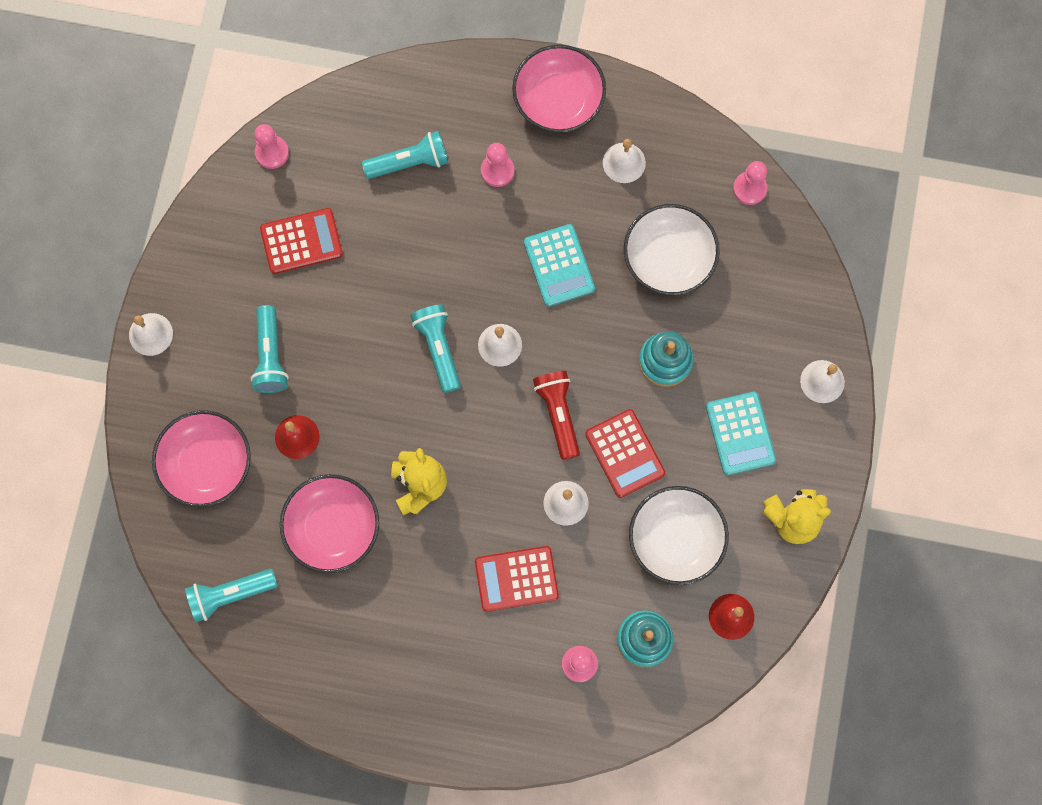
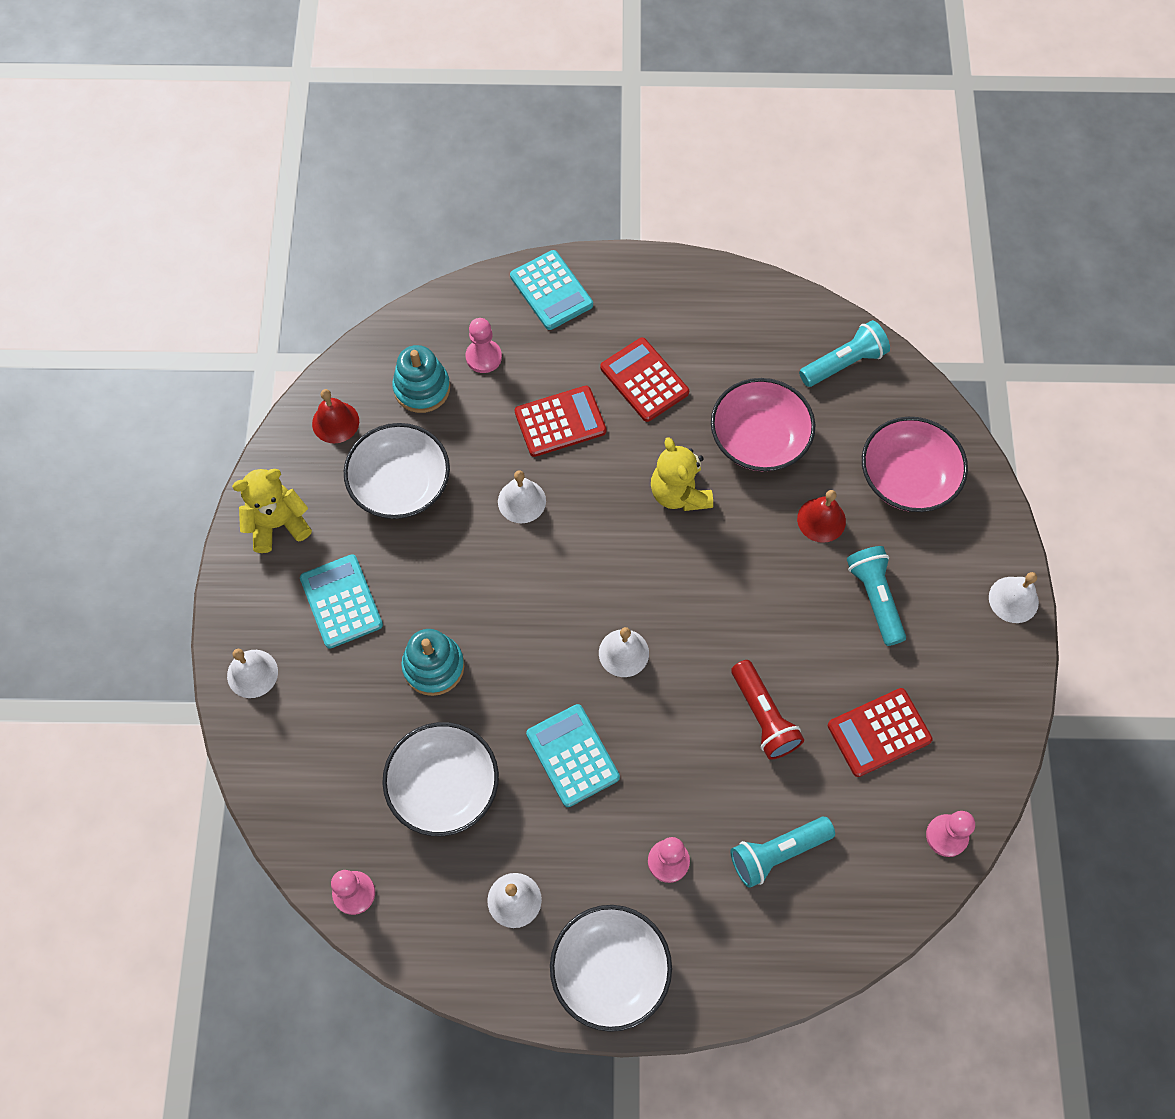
camera: 170 degrees right, 10 degrees down
(438, 348) = (691, 637): turquoise flashlight -> none
(500, 730) = (551, 291): none -> turquoise calculator
(558, 100) = (610, 971): pink bowl -> white bowl
(558, 414) = (545, 589): red flashlight -> red flashlight (763, 717)
(625, 453) = (466, 560): red calculator -> red calculator (644, 380)

